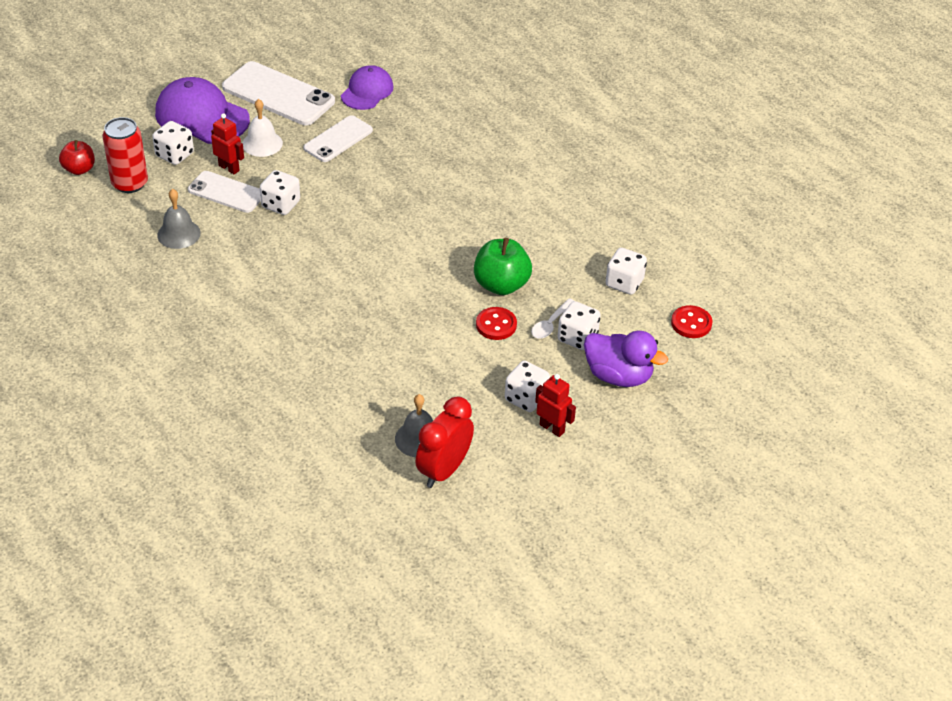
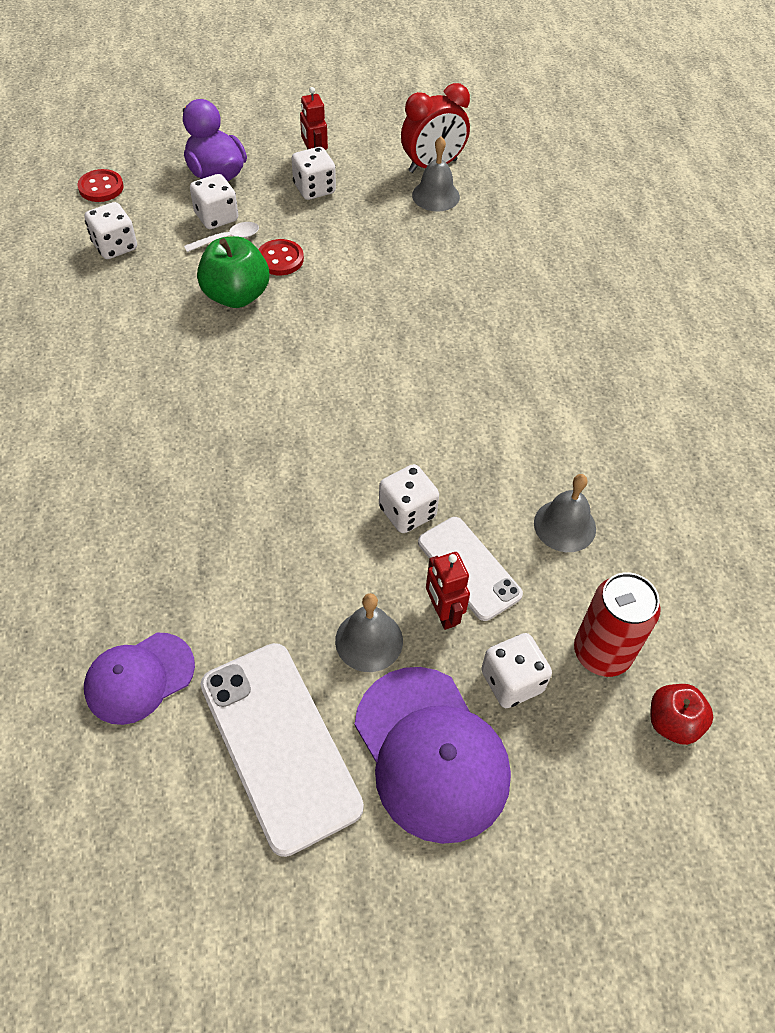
camera: 150 degrees left, 10 degrees up
(262, 143) = (369, 640): white bell -> grey bell
(338, 139) = (255, 594): white phone -> none

